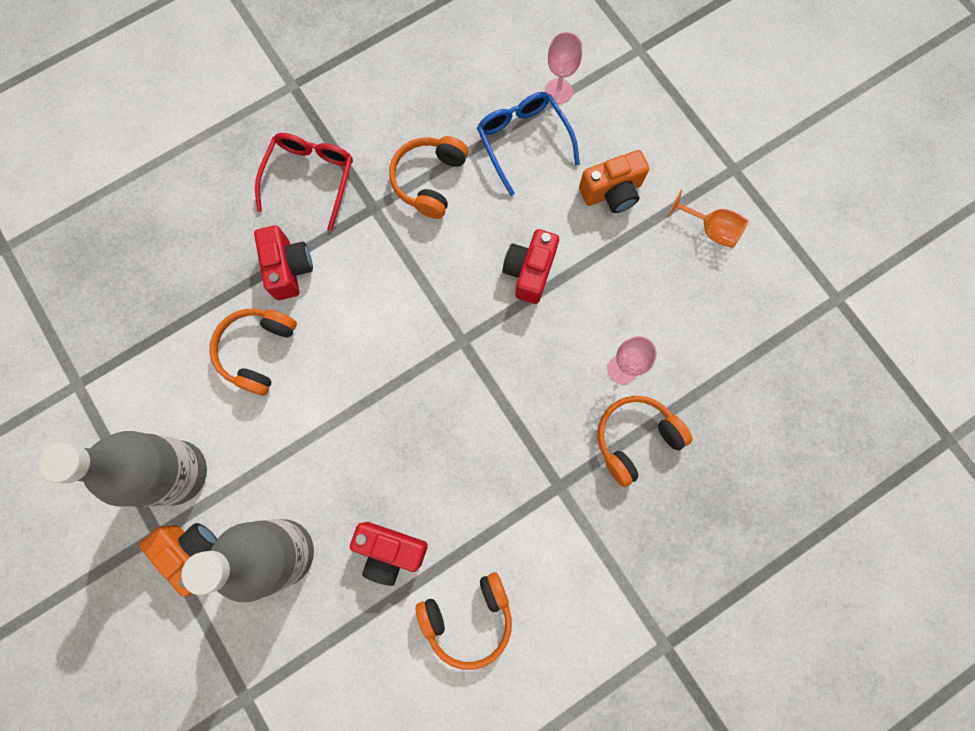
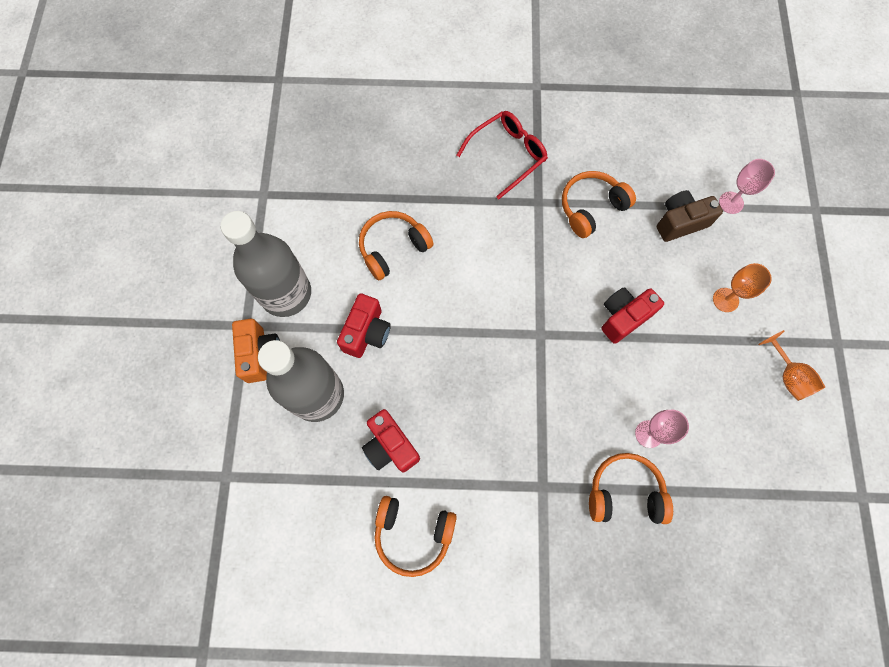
camera: 35 degrees right, 5 degrees down
(289, 268) = (451, 206): red camera -> red camera (367, 333)
(523, 141) = (680, 222): blue glasses -> brown camera
(612, 192) = (725, 300): orange camera -> orange goblet

